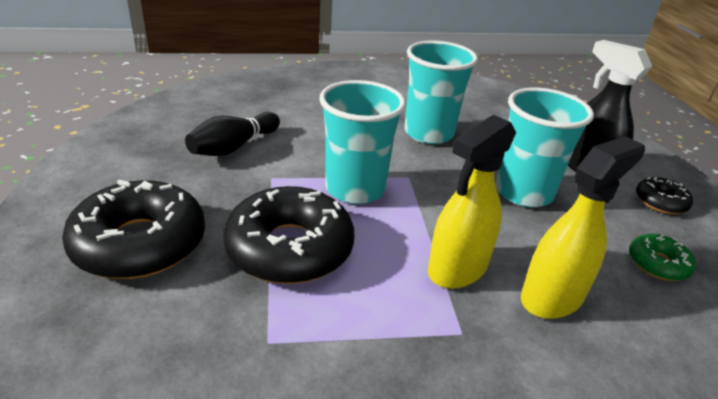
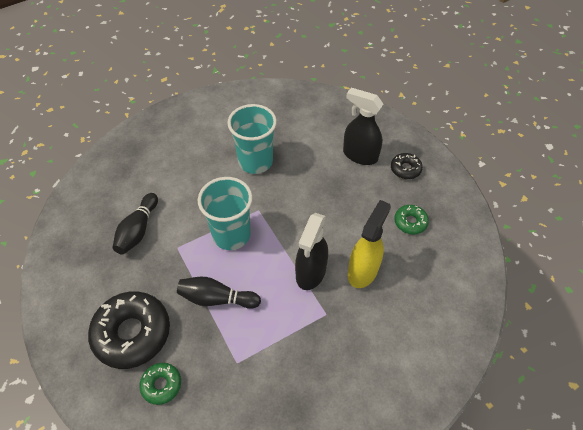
camera: 20 degrees left, 20 degrees up
(127, 323) = (161, 385): none -> green donut
(289, 248) = (217, 298): black donut -> black bowling pin
(457, 269) = (310, 273): yellow spray bottle -> black spray bottle
(523, 192) = (329, 194): turquoise cup -> none

